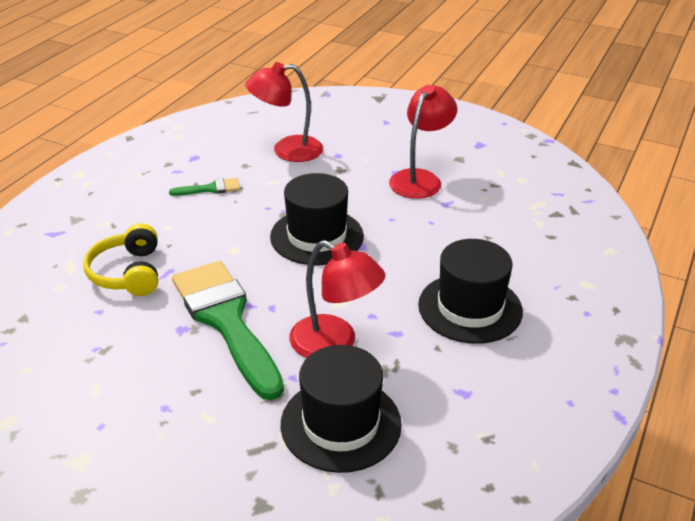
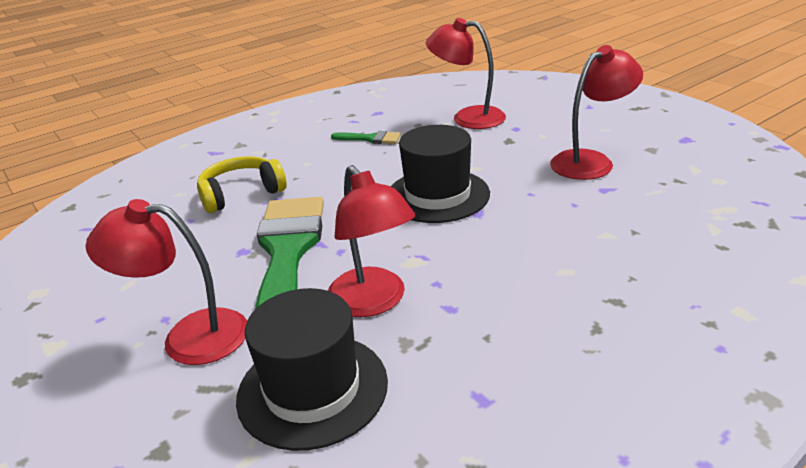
camera: 30 degrees right, 5 degrees down
(128, 273) = (241, 194): yellow headphones -> yellow headphones turned 45 degrees clockwise
(202, 415) = (189, 336): none -> red lamp
(470, 308) = (559, 303): black hat -> none

